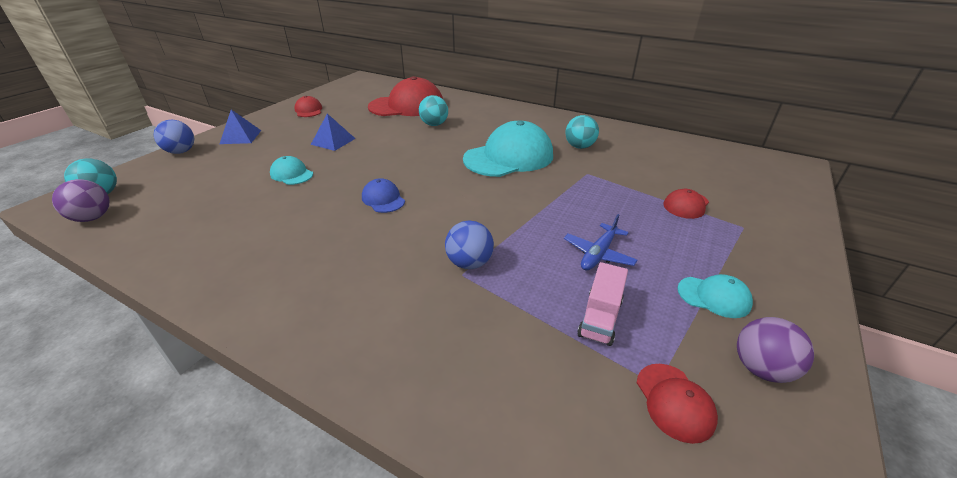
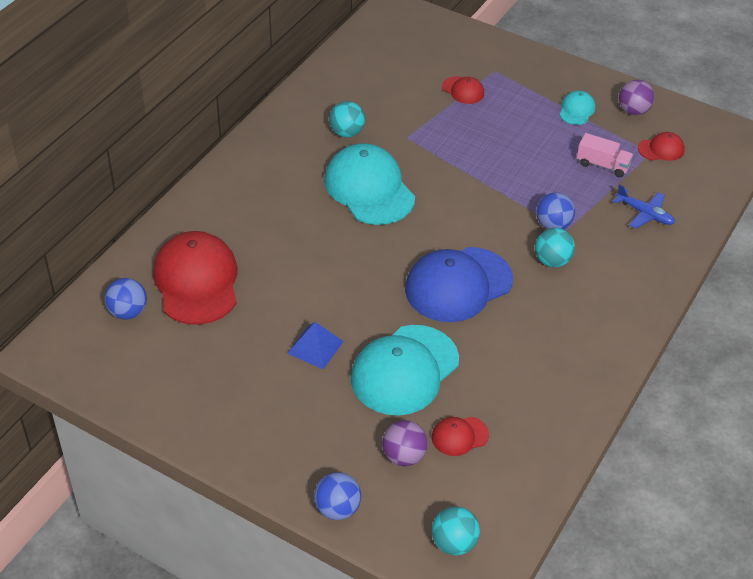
camera: 90 degrees left, 10 degrees up
(93, 218) = (502, 524): purple ball -> purple ball (404, 456)
(240, 137) = (292, 454): blue pyramid -> none
(292, 174) = (404, 370): turquoise cap -> turquoise cap, size x2.15
(308, 110) = (196, 396): red cap -> red cap (459, 436)
(383, 199) = (458, 285): blue cap -> blue cap, size x2.15
(385, 92) = (128, 312): none -> blue ball
(434, 124) = (271, 250): turquoise ball -> turquoise ball (552, 261)
(598, 254) = (535, 153): blue plane -> blue plane (645, 214)

